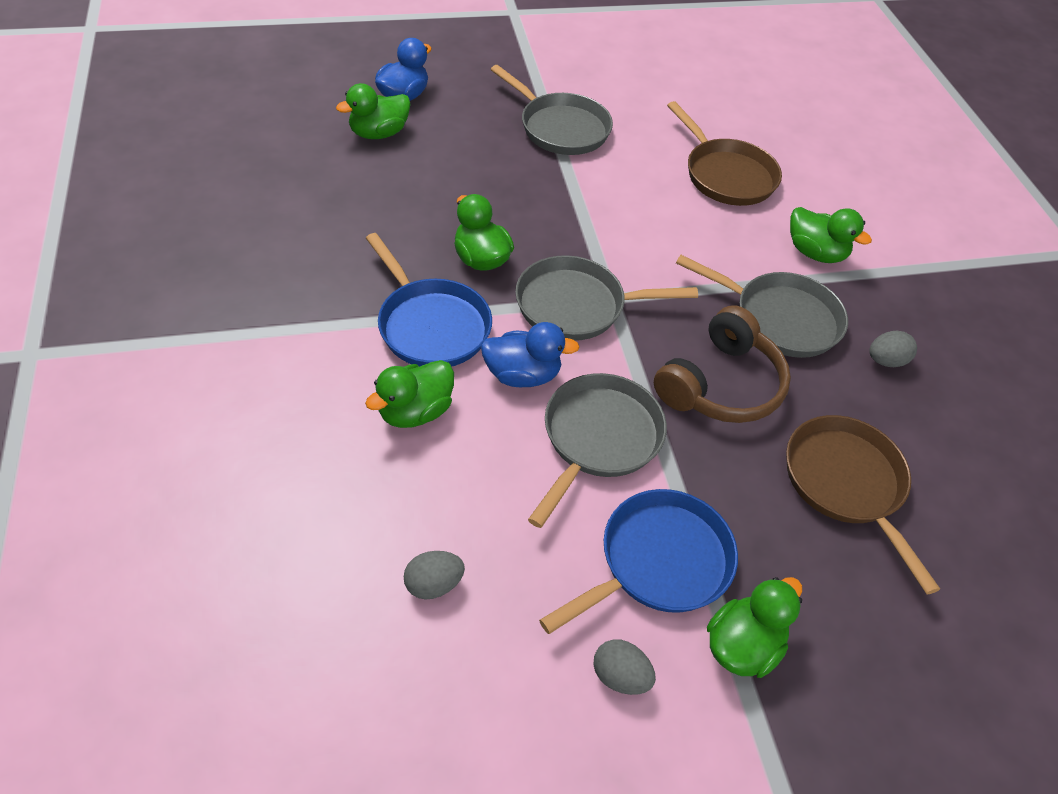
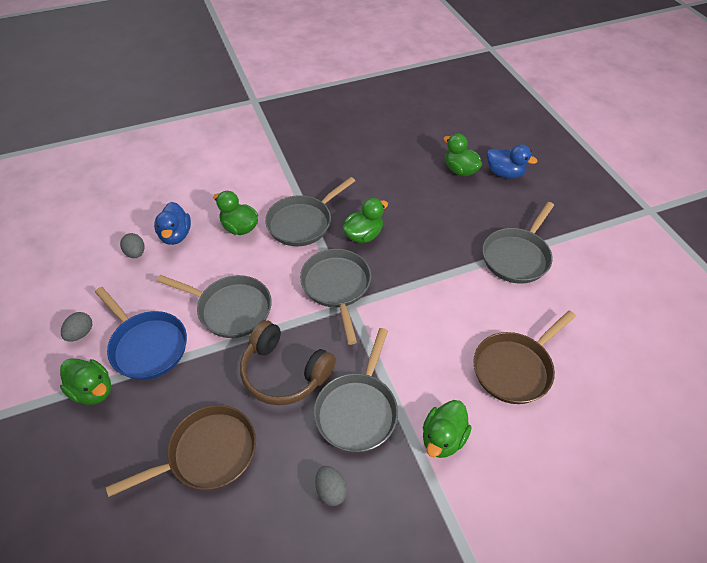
camera: 85 degrees right, 0 degrees up
(430, 325) = (303, 222): blue pan -> grey pan
(522, 375) = (273, 268): blue duck -> blue duck (176, 235)

